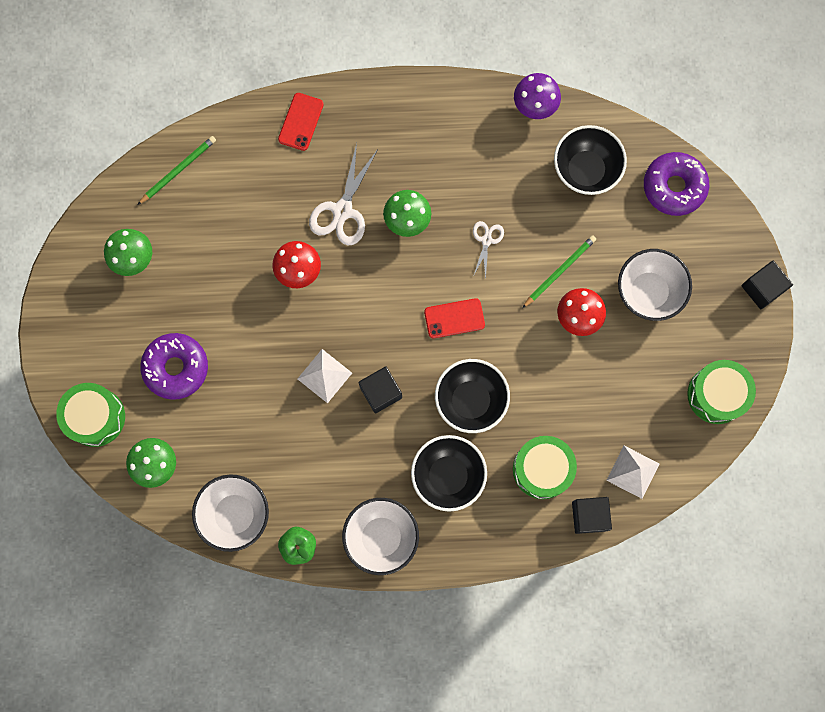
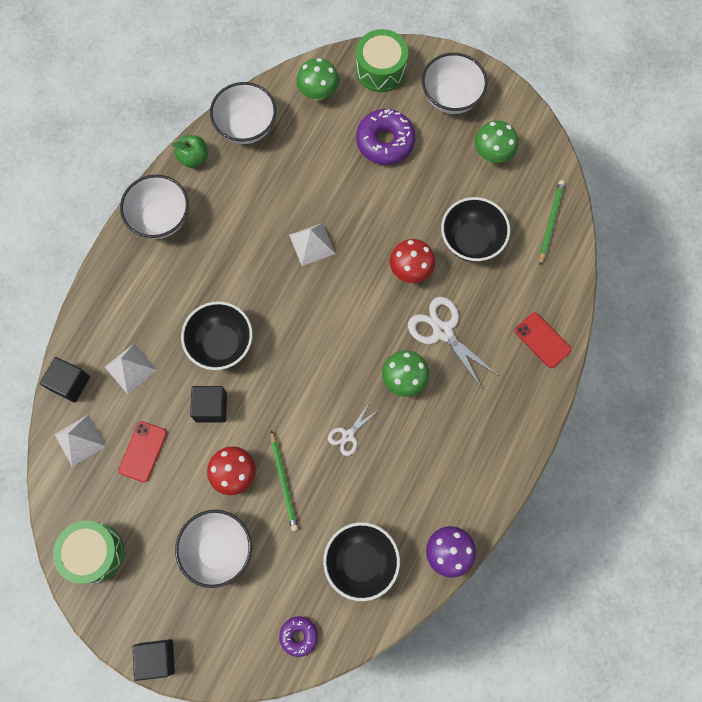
camera: 120 degrees right, 5 degrees down
(91, 330) = (451, 97): none -> white bowl
(178, 170) = (550, 222): green pencil -> green pencil turned 150 degrees counterclockwise
(381, 392) = (272, 279): black cube -> black cube (211, 407)
(448, 476) = (174, 293): black bowl -> black bowl (471, 241)
(454, 318) = (296, 370): red phone -> red phone (143, 451)
(486, 240) = (348, 435): white scissors -> white scissors turned 90 degrees clockwise
(542, 469) = (130, 368): green drum -> white pyramid
(674, 187) = (298, 636): purple donut -> purple donut, size x0.56

